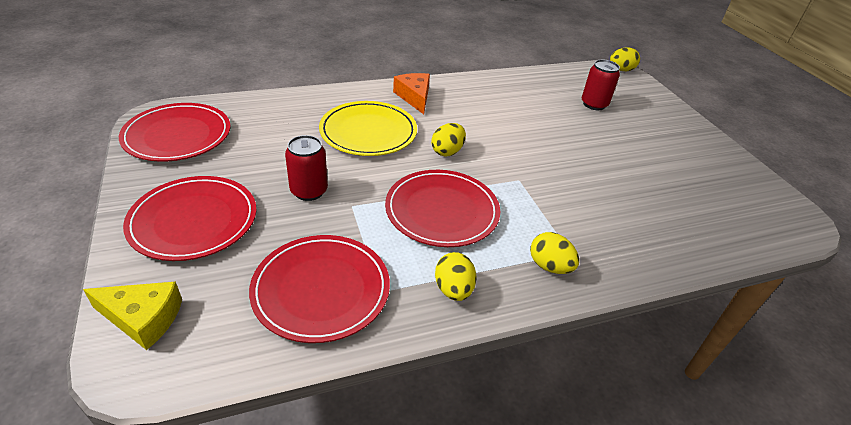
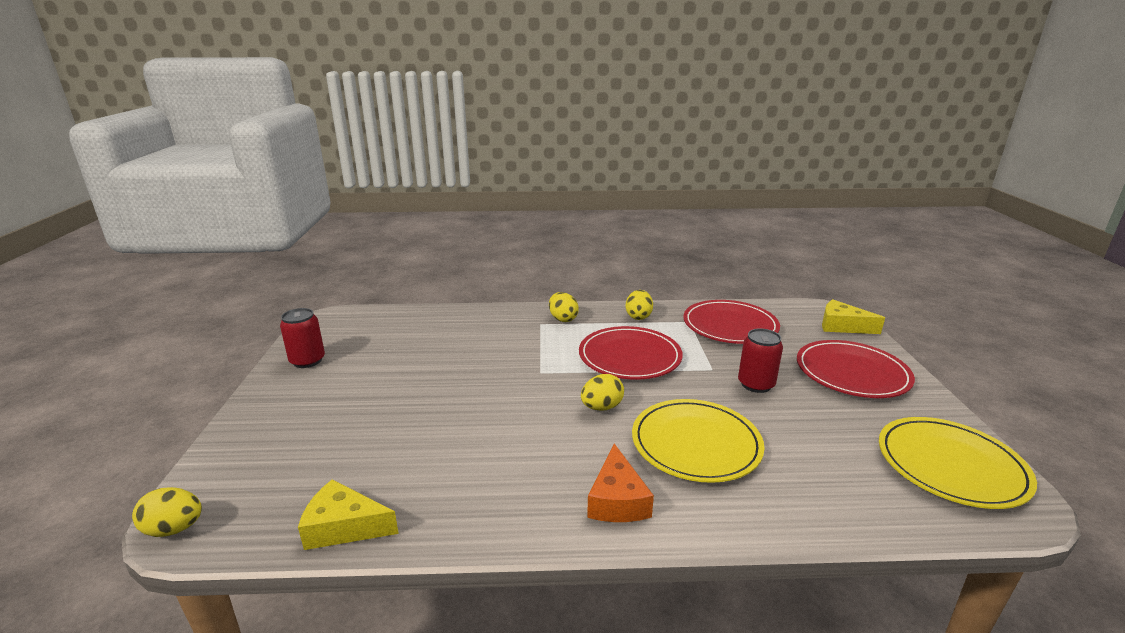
camera: 160 degrees left, 15 degrees down
(177, 135) = (951, 465): red plate -> yellow plate
(547, 76) = (344, 527): none -> yellow cheese
(594, 104) = (340, 453): red can -> red can (307, 361)

